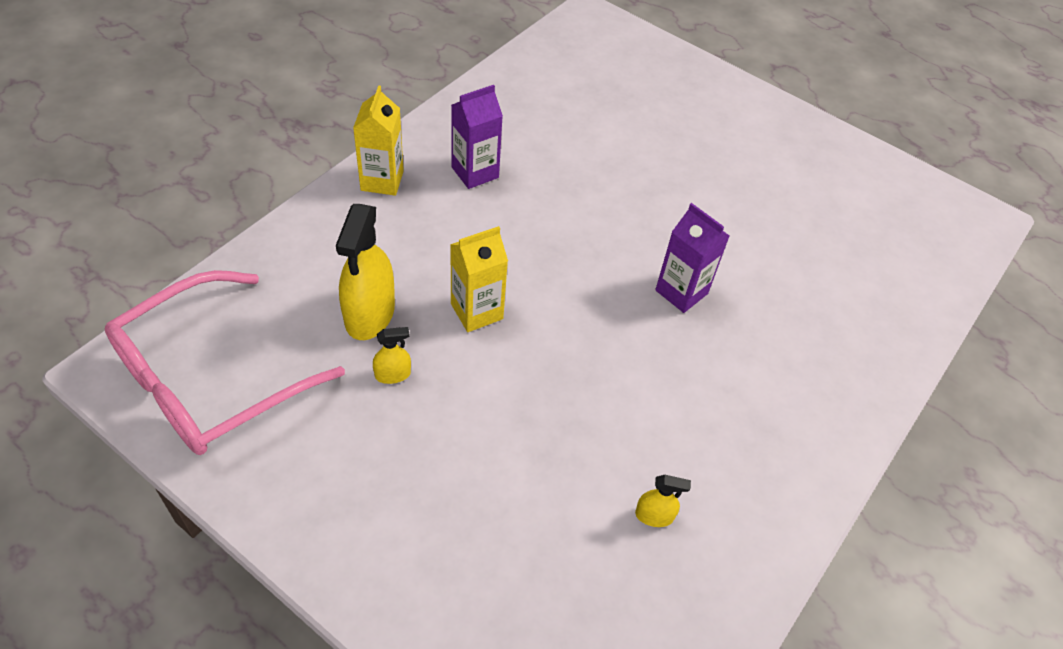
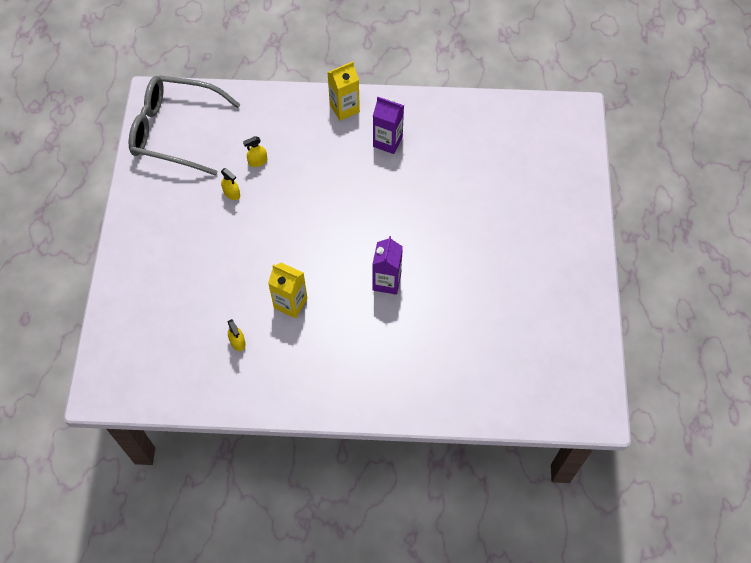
camera: 60 degrees right, 10 degrees up
(211, 378) = (176, 131): pink glasses -> grey glasses
(370, 314) = (257, 161): yellow spray bottle -> yellow spray bottle, size x0.48
(476, 311) = (295, 201): yellow carton -> yellow carton (290, 303)

